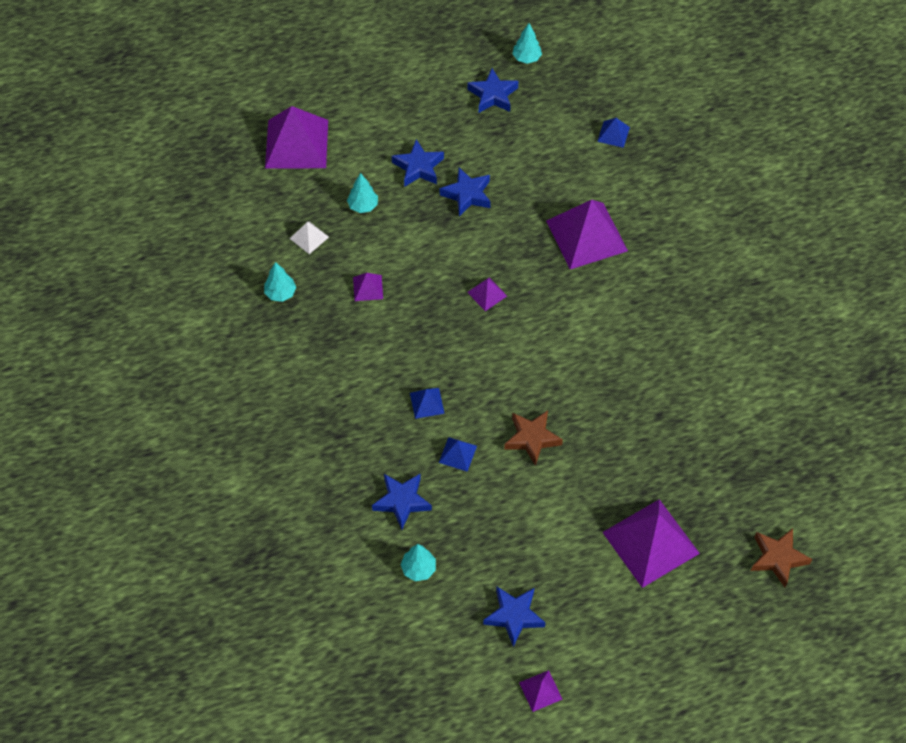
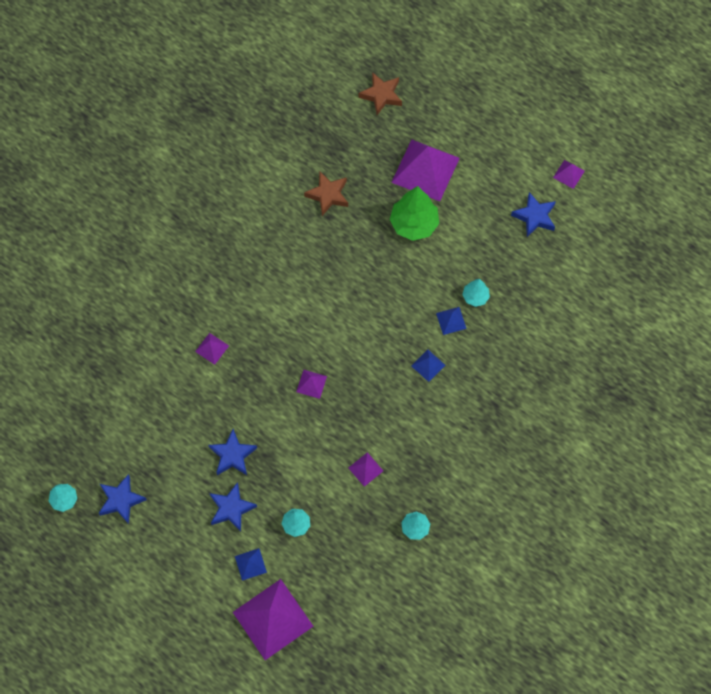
camera: 125 degrees left, 10 degrees up
(309, 237) = (352, 543): white pyramid -> none
(402, 501) = (511, 332): blue star -> none
(418, 569) = (548, 291): turquoise tree -> turquoise tree (475, 297)
(532, 439) = (405, 282): brown star -> brown star (328, 195)
(587, 235) = (212, 348): purple pyramid -> purple pyramid, size x0.45
(593, 489) = (414, 224): none -> green tree
(613, 134) = (101, 387): blue pyramid -> blue pyramid (250, 564)

